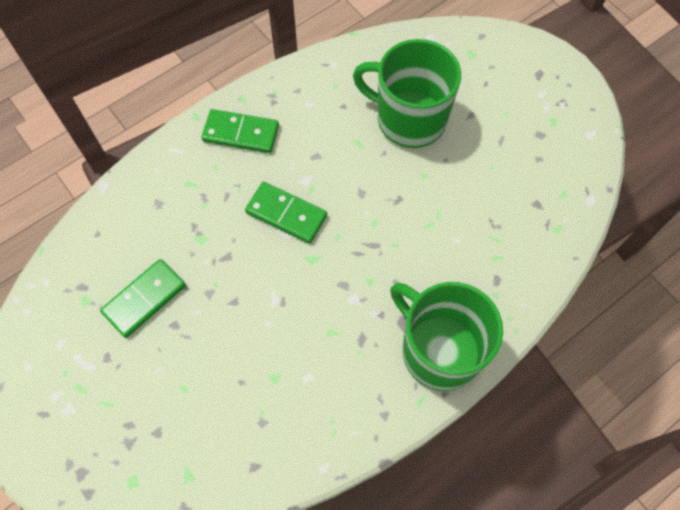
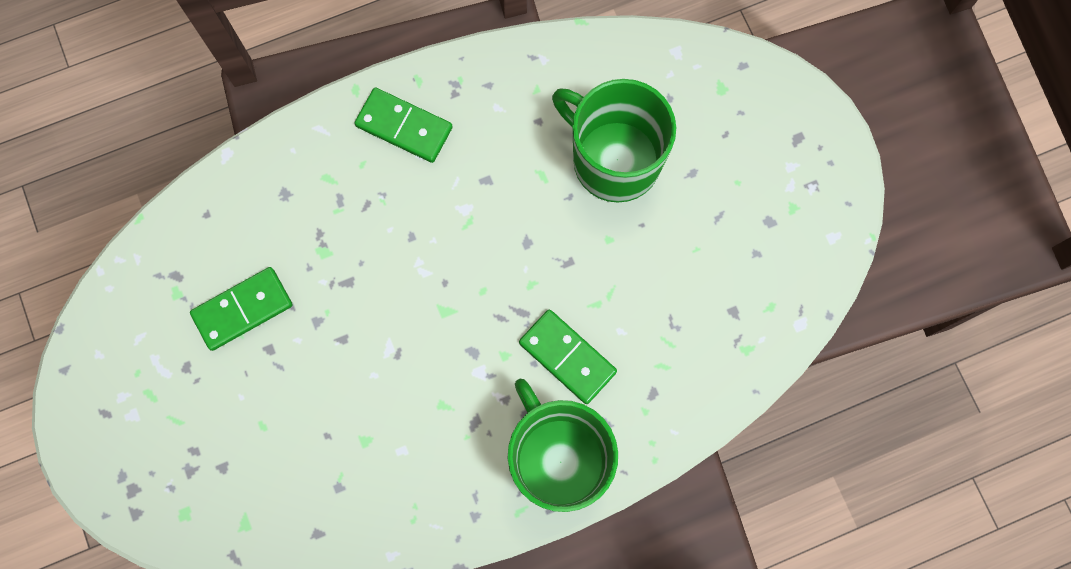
camera: 15 degrees right, 10 degrees up
(286, 214) = (431, 246): green domino -> green domino (567, 357)

